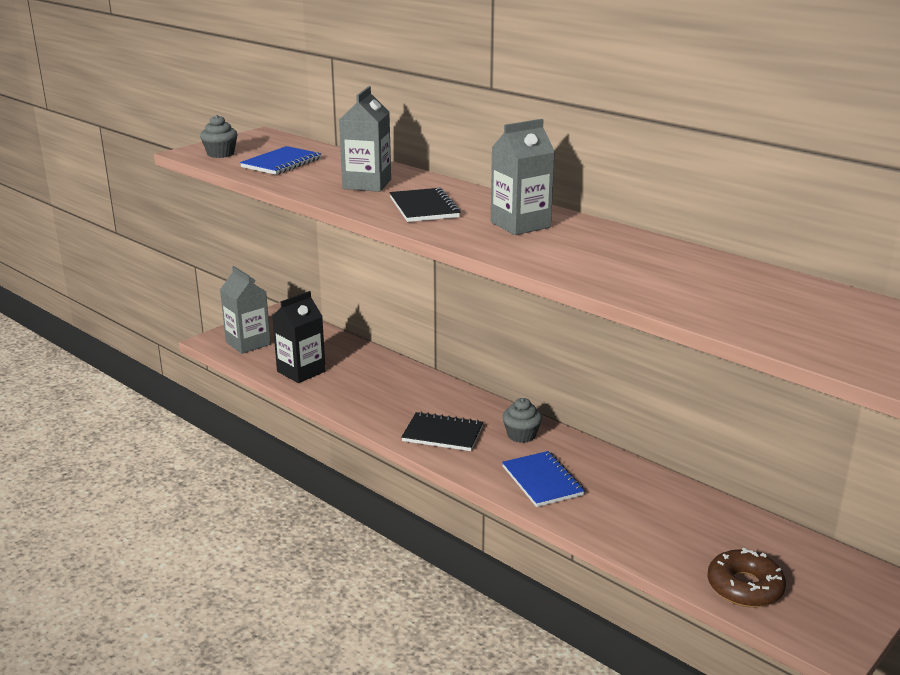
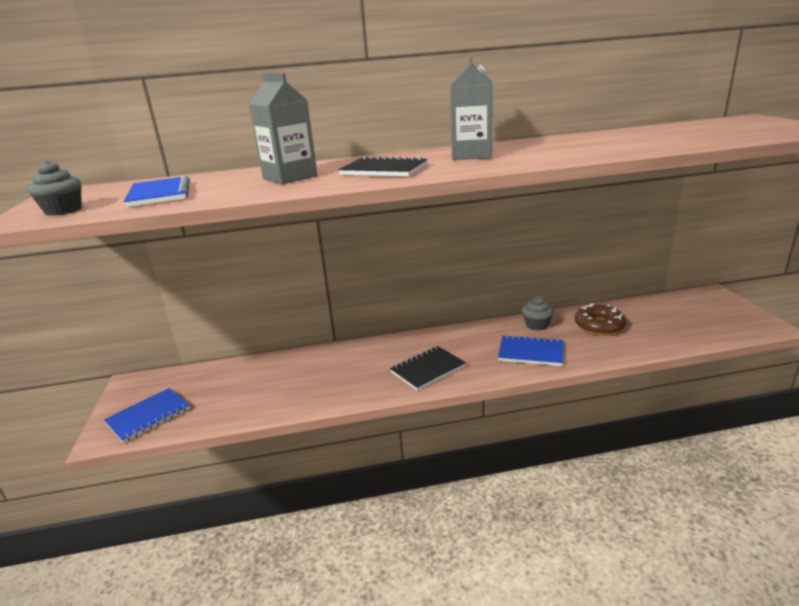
camera: 50 degrees left, 0 degrees up
(248, 343) = (148, 416): grey carton -> blue notebook
(301, 371) = (243, 403): black carton -> none
(521, 435) = (466, 340): grey cupcake -> grey cupcake (537, 325)
(744, 587) = (700, 330): brown donut -> brown donut (599, 326)

